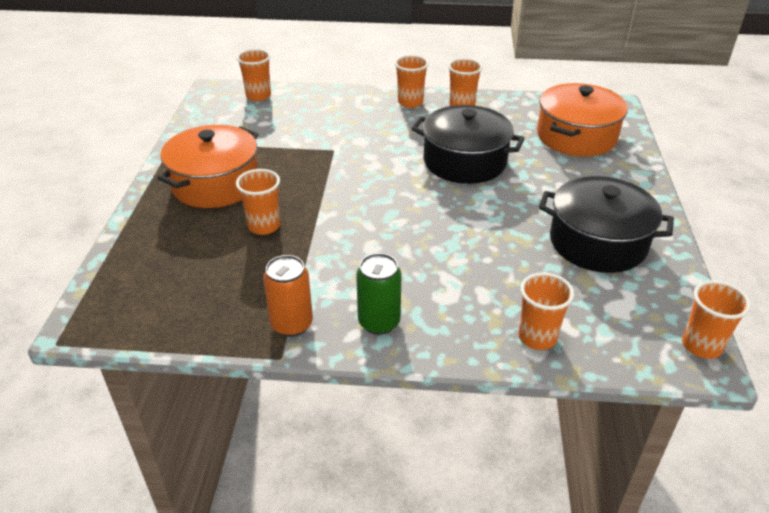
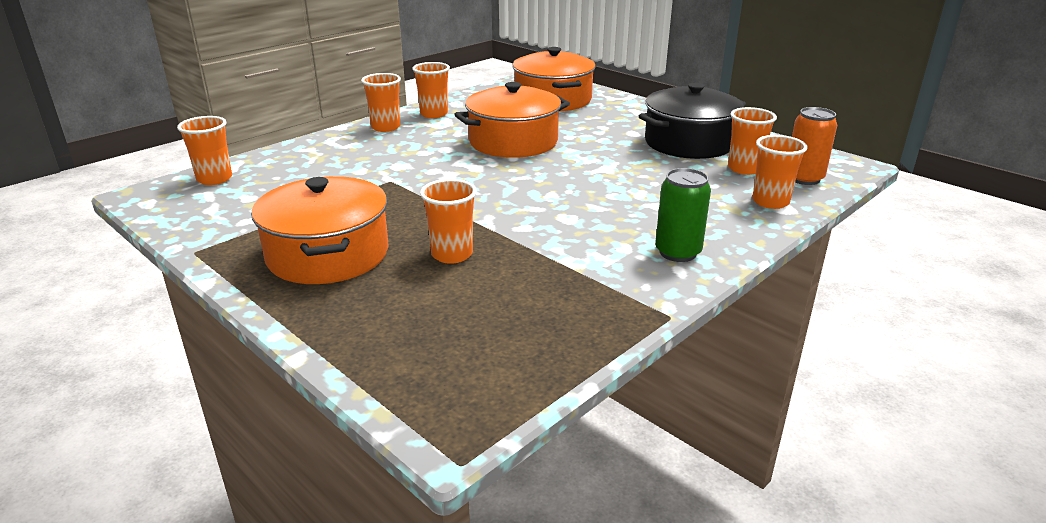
camera: 50 degrees left, 10 degrees down
(291, 324) = (628, 293): orange can -> orange can (804, 178)
(465, 161) = (513, 142): black pot -> orange pot
(701, 346) = (836, 159): orange cup -> orange cup (744, 169)

